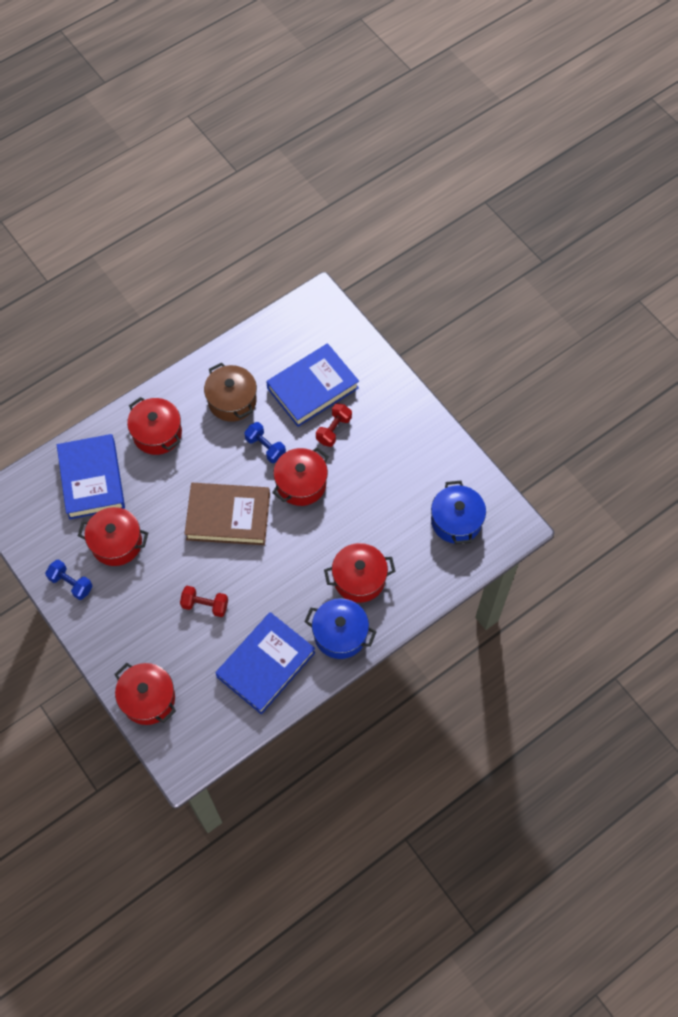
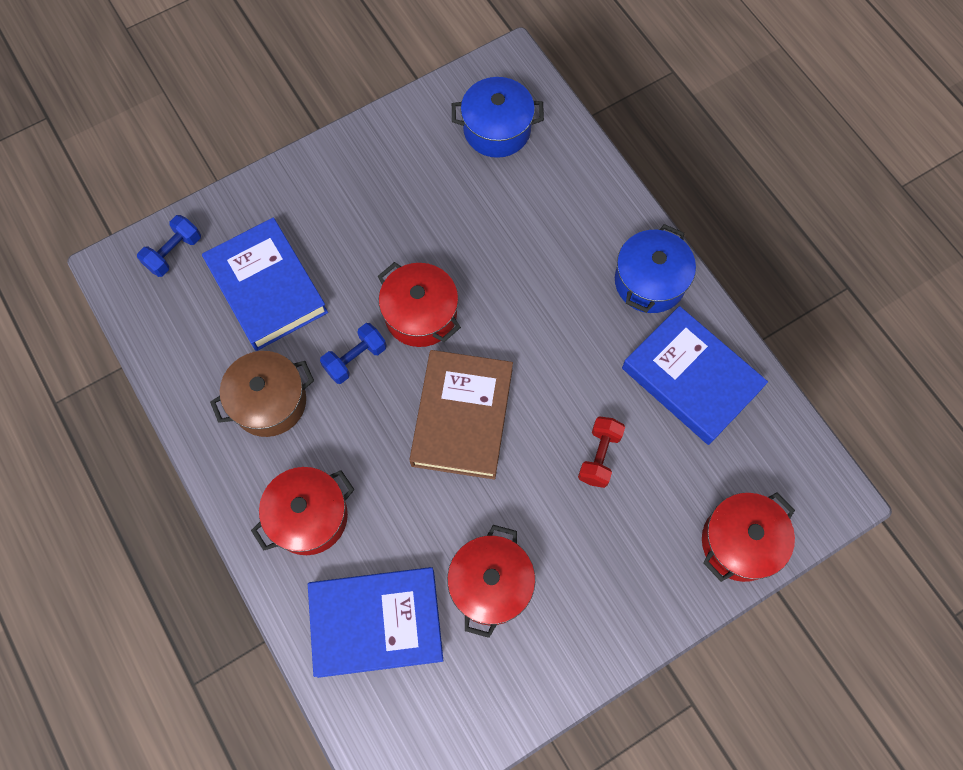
camera: 85 degrees left, 5 degrees up
(71, 583) = (553, 658): blue dumbbell -> blue dumbbell (174, 253)
(333, 430) = (340, 265): red dumbbell -> none
(359, 579) = (571, 252): red pot -> none

